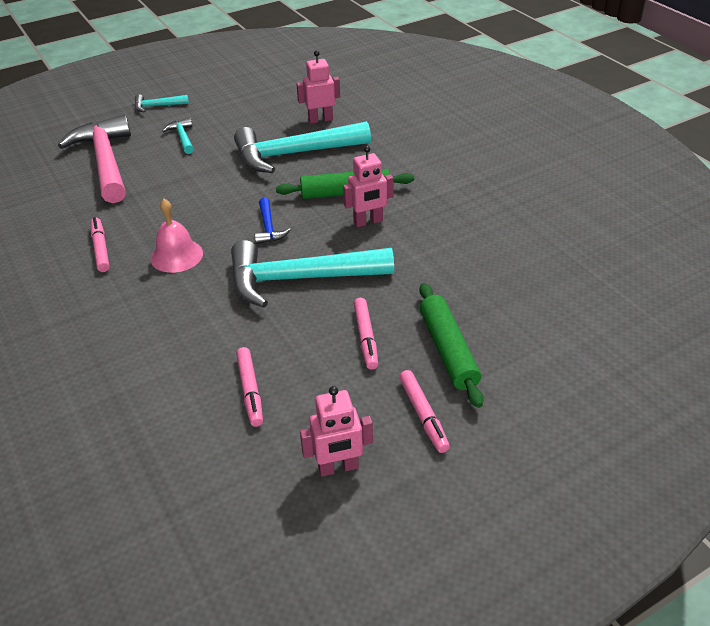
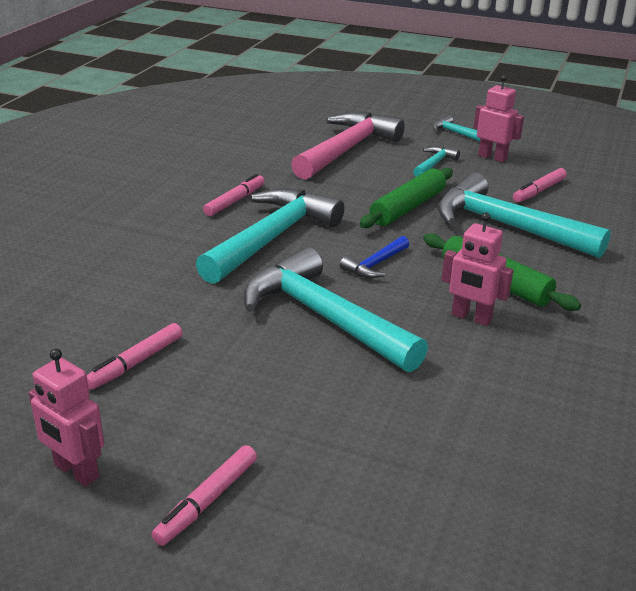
camera: 50 degrees right, 10 degrees down
(176, 255) = (272, 238): pink bell -> turquoise hammer
(320, 119) = (586, 214): pink robot -> pink robot (492, 157)
(366, 337) = (286, 401): pink marker -> pink marker (539, 191)
(448, 350) = (334, 473): green rolling pin -> green rolling pin (408, 208)

